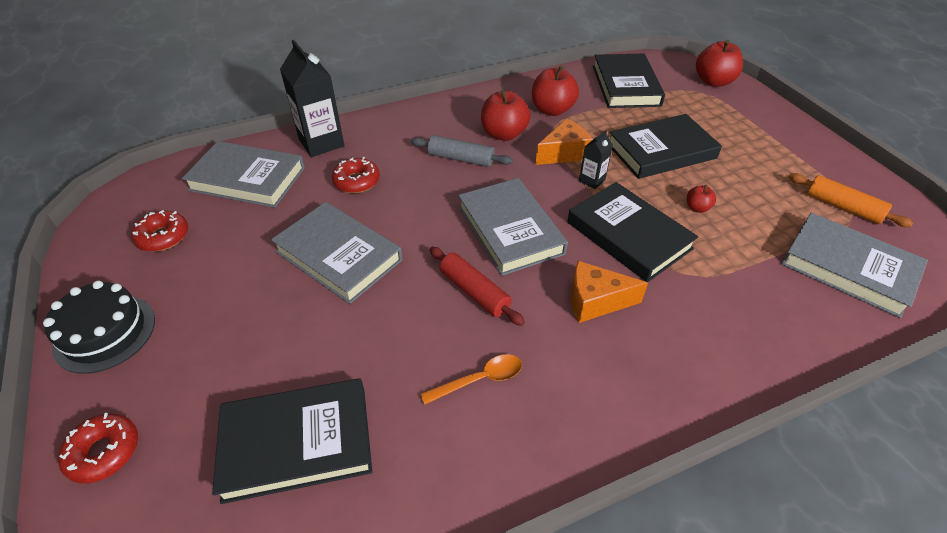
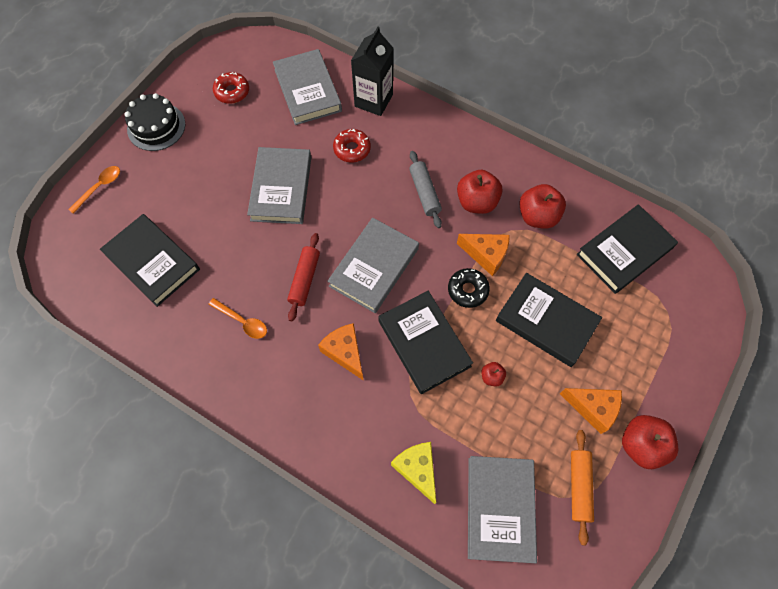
camera: 55 degrees right, 20 degrees up
(104, 452) = (100, 187): red donut -> orange spoon
(592, 180) = (468, 290): black carton -> black donut
(628, 235) = (424, 343): black book -> black book turned 45 degrees counterclockwise
(713, 81) = (698, 319): red apple -> red apple (641, 445)
(765, 165) = (592, 408): none -> orange cheese
(776, 309) = (417, 469): none -> yellow cheese

